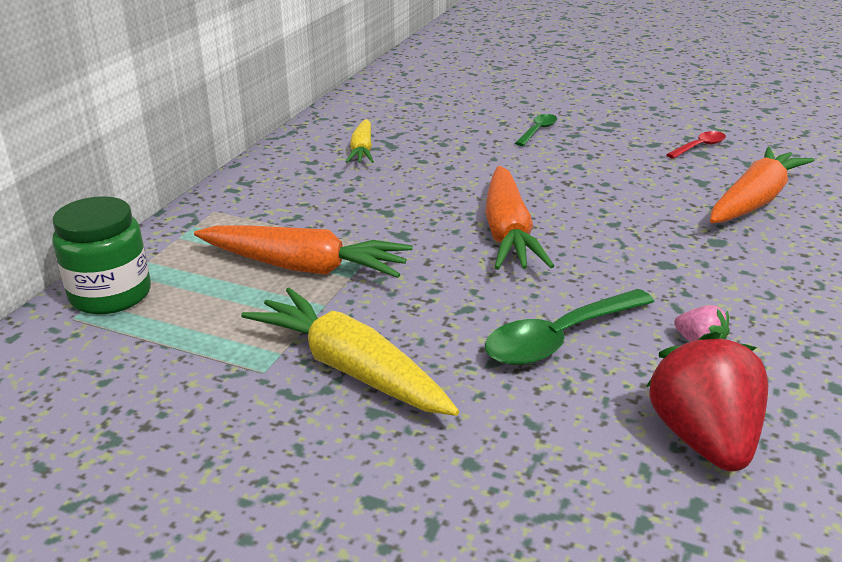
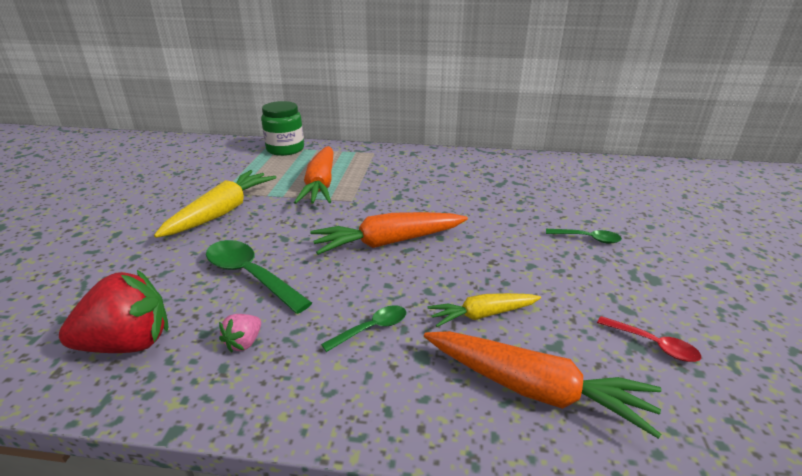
camera: 75 degrees right, 0 degrees up
(362, 150) = (482, 176): yellow carrot -> yellow carrot (482, 315)
(676, 262) = (372, 328): none -> green spoon

